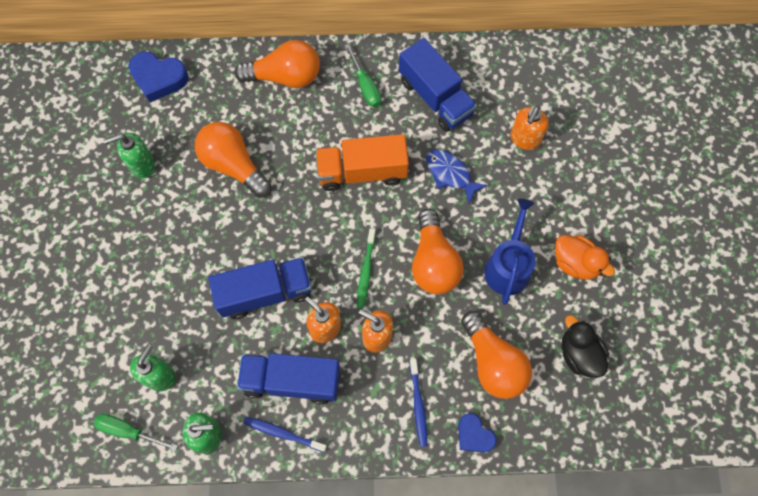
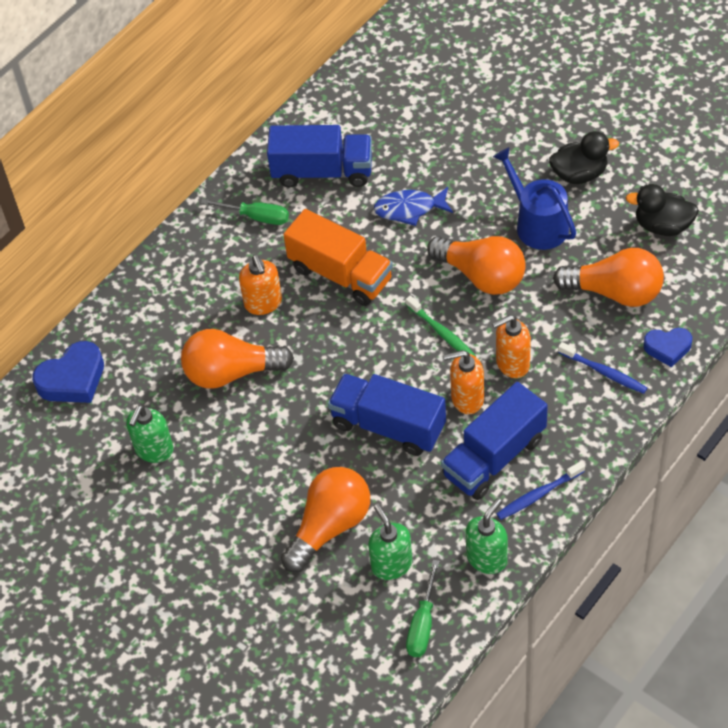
camera: 45 degrees left, 15 degrees down
(128, 431) = (422, 624): green screwdriver -> green screwdriver turned 45 degrees counterclockwise
(265, 293) = (388, 426): blue truck -> blue truck turned 90 degrees counterclockwise
(285, 76) = (180, 273): orange light bulb -> orange light bulb (330, 526)
(362, 172) = (340, 274): orange truck -> orange truck turned 90 degrees counterclockwise
(525, 139) = (429, 133): orange soap dispenser -> orange soap dispenser (263, 303)
(575, 263) = (579, 174): orange duck -> black duck

